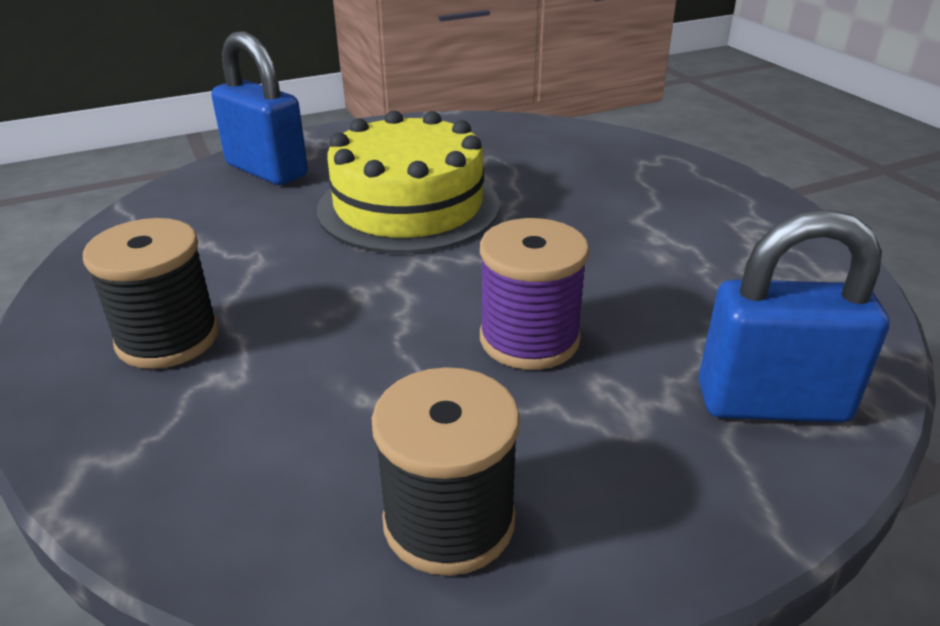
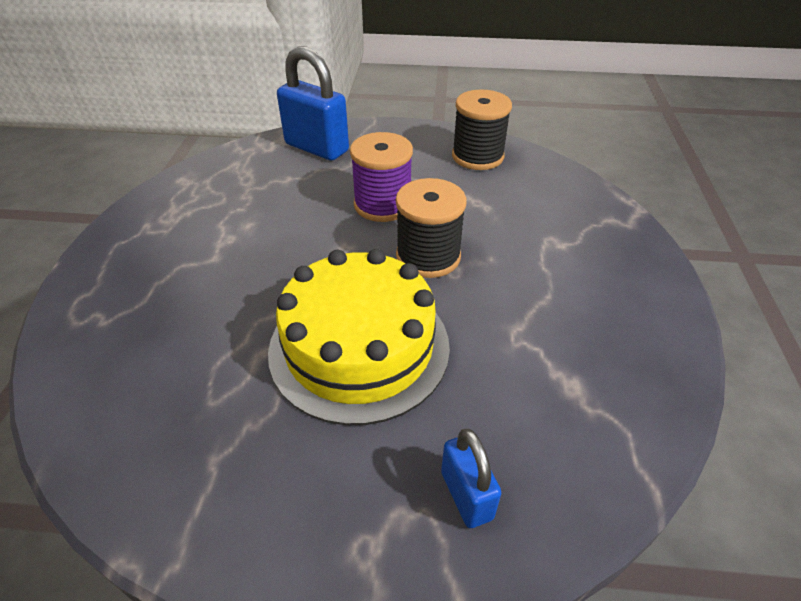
camera: 150 degrees left, 10 degrees up
(168, 338) = (589, 279): black spool -> black spool (428, 256)
(267, 170) = (466, 495): blue padlock -> blue padlock, size x0.56

